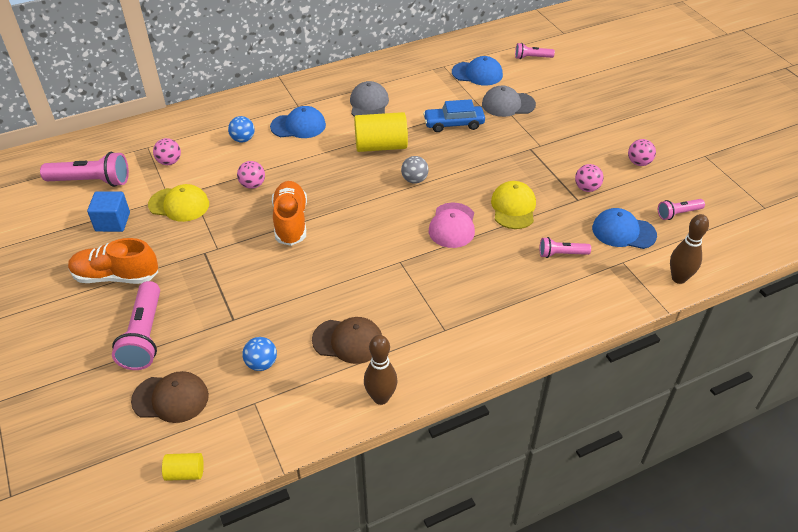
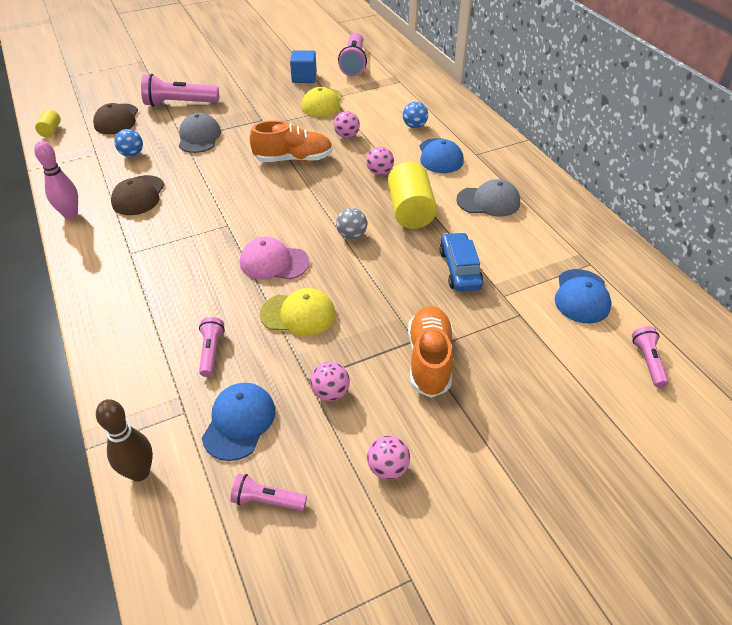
camera: 90 degrees right, 0 degrees up
(116, 276) = (243, 86): orange shoe -> orange shoe (429, 360)
(169, 162) = (379, 93): pink ball -> pink ball (379, 172)
(381, 398) = (70, 214): brown bowling pin -> pink bowling pin
(508, 104) = (513, 324): grey cap -> grey cap (199, 137)
(678, 213) = (267, 500): pink flashlight -> pink flashlight turned 60 degrees counterclockwise

